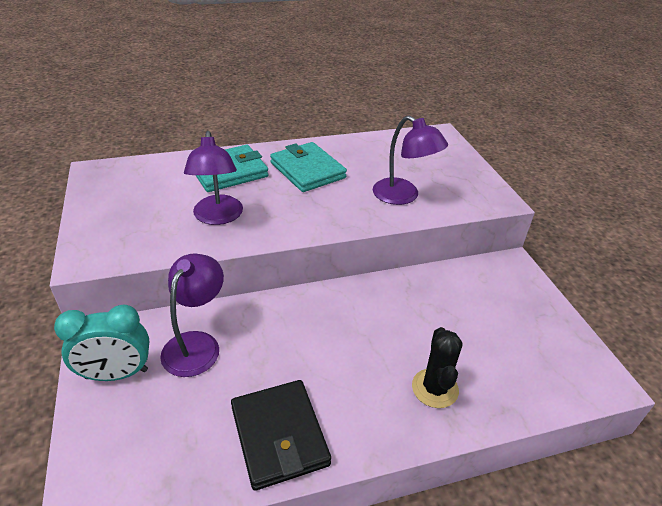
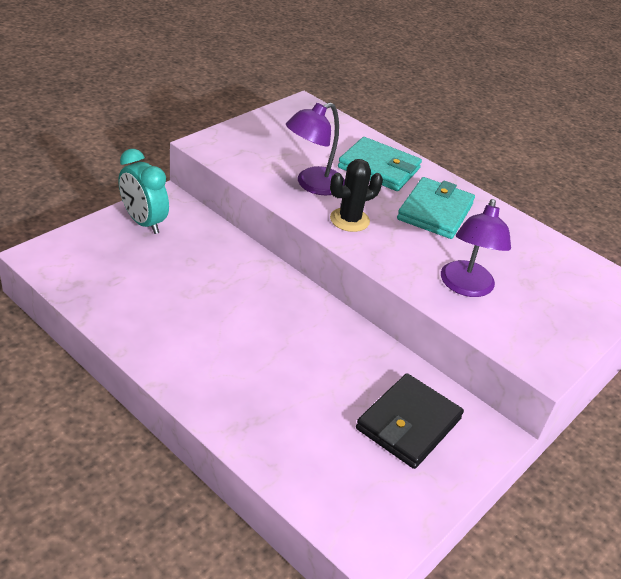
camera: 55 degrees right, 0 degrees up
(196, 344) = (199, 248): purple lamp -> none
(279, 436) = (147, 324): black wallet -> black wallet (408, 424)
(435, 388) = (261, 407): black cactus -> black cactus (349, 220)

